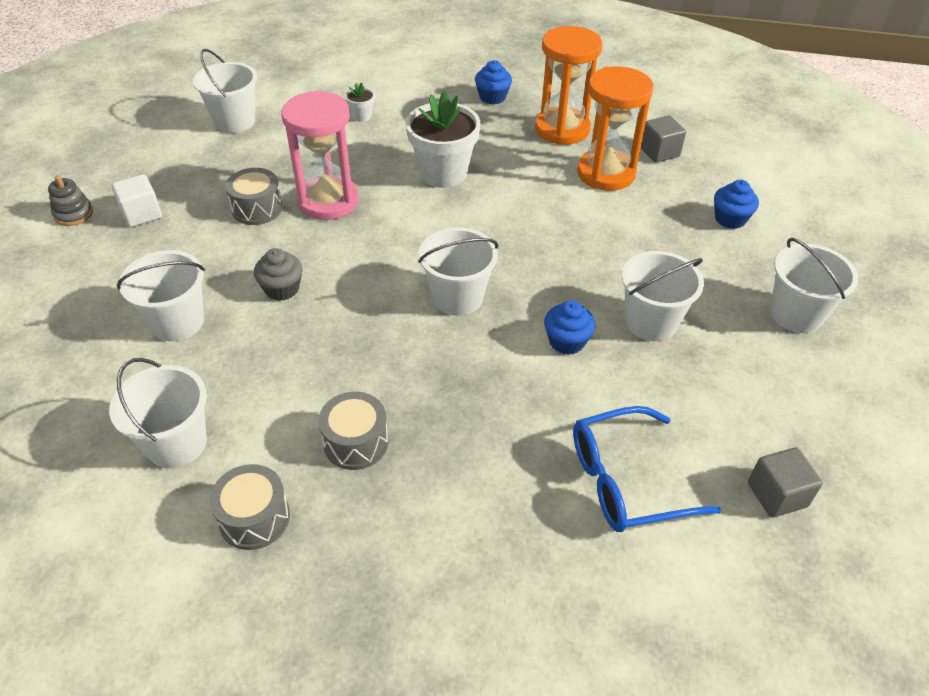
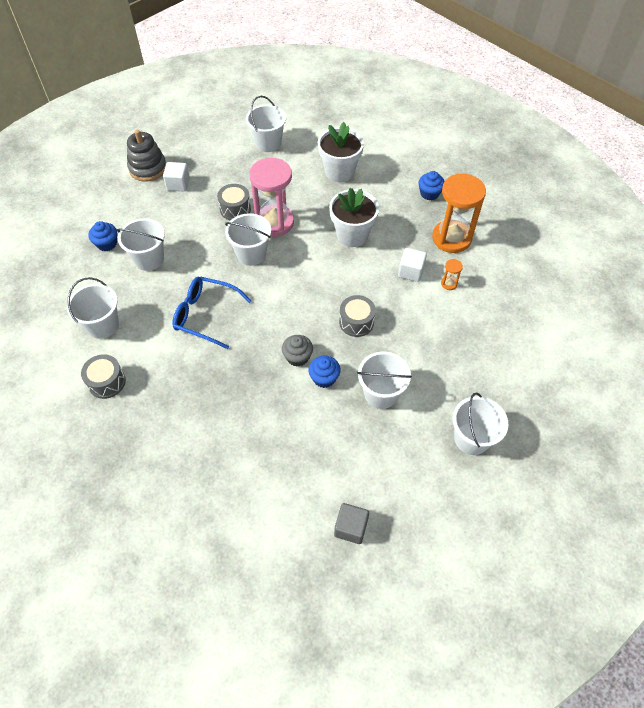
camera: 35 degrees right, 10 degrees up
(73, 214) = (148, 168): grey stacking toy -> grey stacking toy, size x1.71
(282, 289) = (209, 266): grey cupcake -> grey cupcake (297, 357)
(356, 442) = (176, 371): grey drum -> grey drum (356, 322)
(361, 116) = (339, 172): white flower pot -> white flower pot, size x2.26
(458, 297) = (291, 319): white bucket -> white bucket (251, 254)
(551, 180) = (410, 272): none -> white cube
(606, 173) = (449, 283): orange hourglass -> orange hourglass, size x0.40
(626, 481) = (282, 471): blue glasses -> blue glasses (205, 315)
(659, 152) = (498, 285): grey cube -> none
(730, 219) = (496, 355): blue cupcake -> blue cupcake (107, 244)

